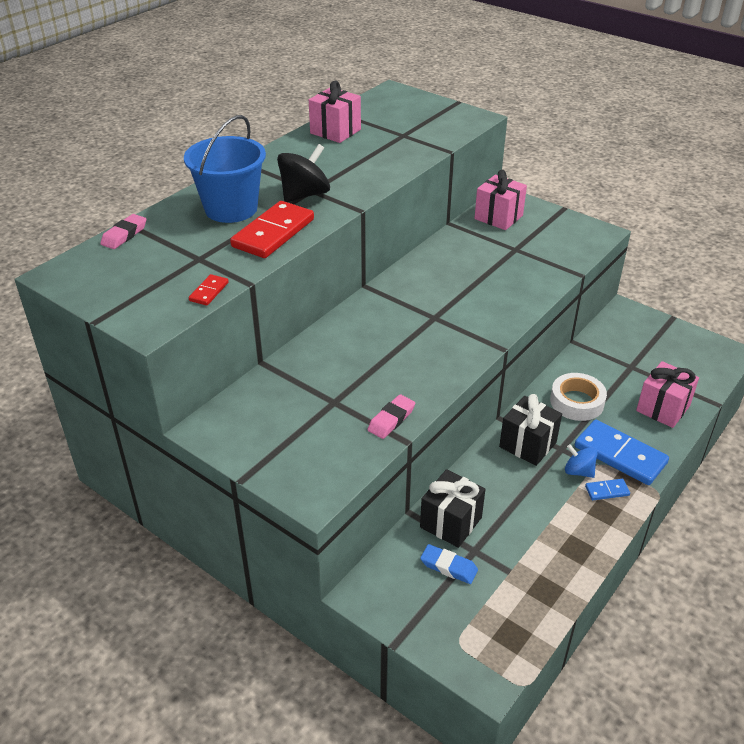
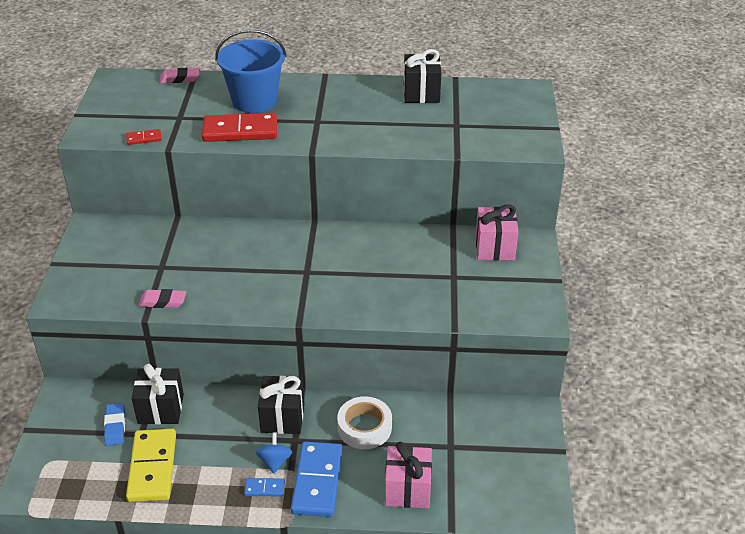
camera: 55 degrees right, 0 degrees up
(304, 195) = (307, 121): black spinning top -> none
(335, 131) = (421, 93): pink gift -> black gift
(527, 558) = (152, 467): none -> yellow domino
(607, 491) = (265, 488): blue domino -> blue domino turned 45 degrees counterclockwise

